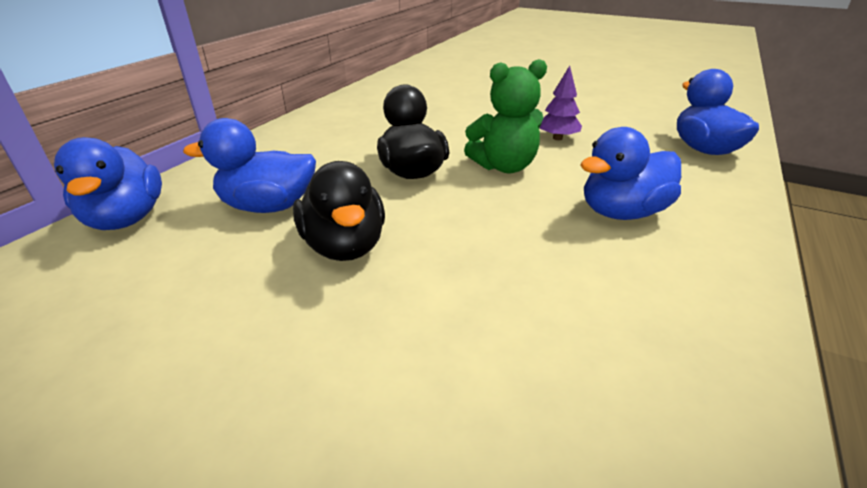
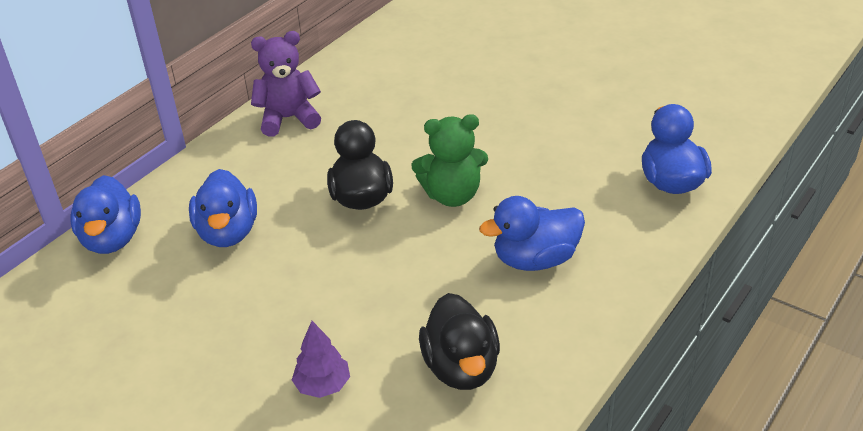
camera: 10 degrees right, 5 degrees up
(268, 206) = (228, 233): blue duck -> blue duck turned 105 degrees counterclockwise
(325, 122) = (288, 119): none -> purple teddy bear
(344, 246) = (287, 279): black duck -> black duck (461, 368)
(557, 138) = (525, 156): purple tree -> purple tree (323, 385)

